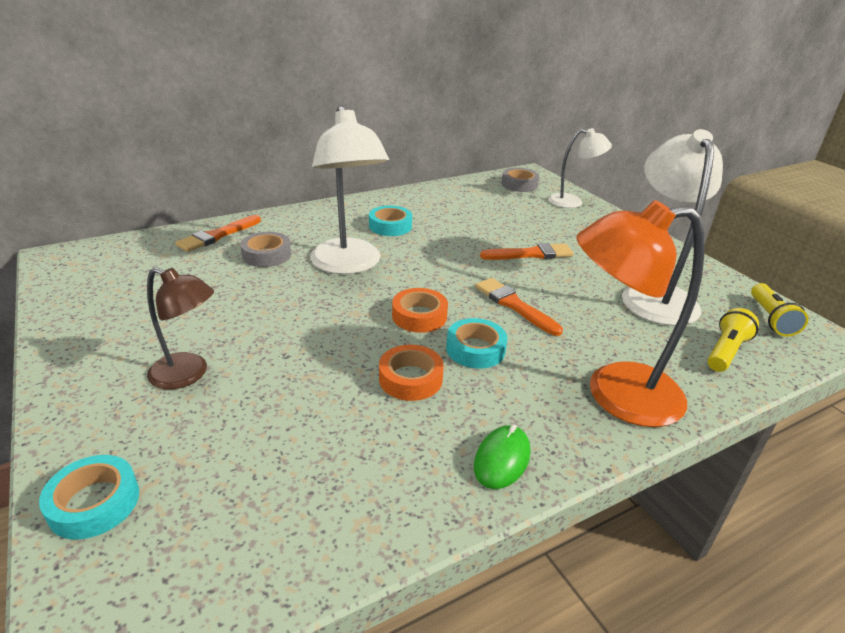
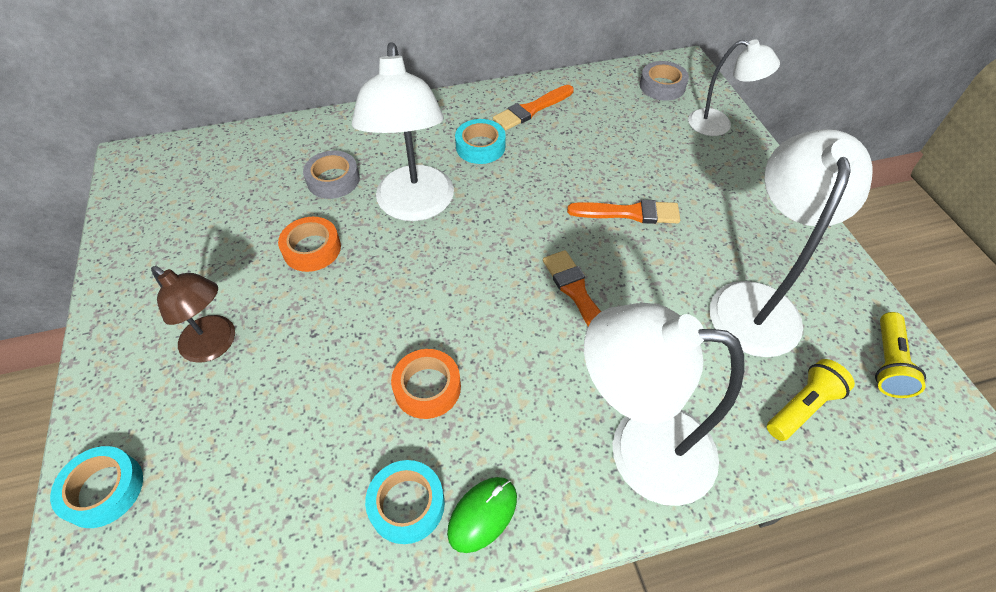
camera: 15 degrees right, 20 degrees up
(217, 235) = (290, 143): orange brush -> orange brush (531, 109)
(419, 316) = (466, 297): orange tape -> orange tape (312, 249)
(475, 349) = (510, 356): turquoise tape -> turquoise tape (407, 504)
(615, 394) = (639, 449): orange lamp -> white lamp

